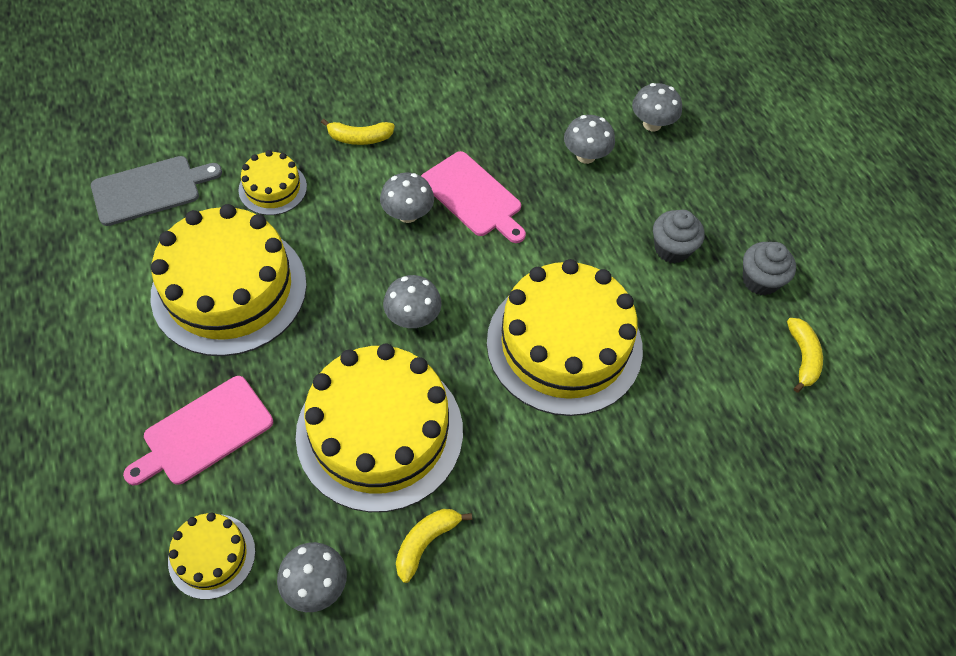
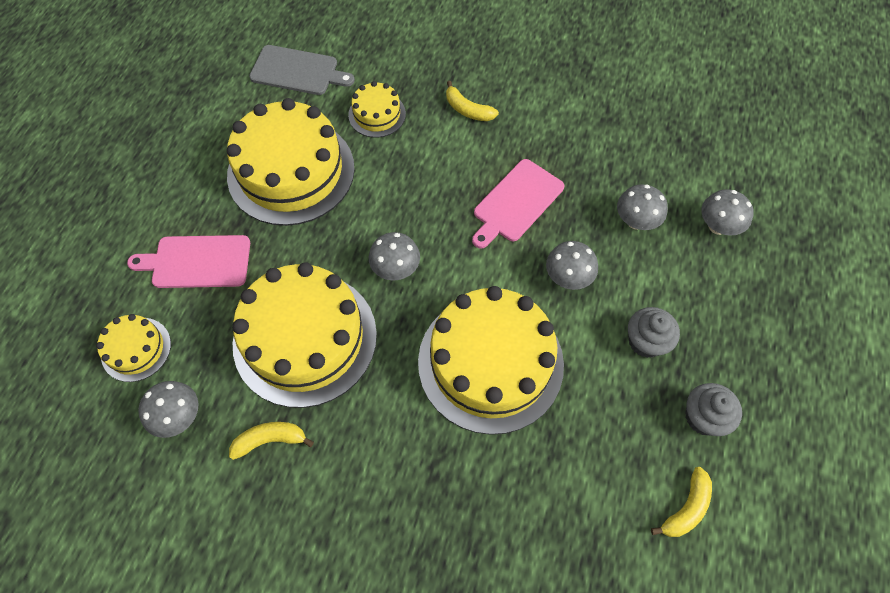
camera: 40 degrees right, 5 degrees up
(408, 214) = (455, 188): grey mushroom -> grey mushroom (568, 277)
(473, 196) = (516, 202): pink cutting board -> pink cutting board turned 45 degrees clockwise

